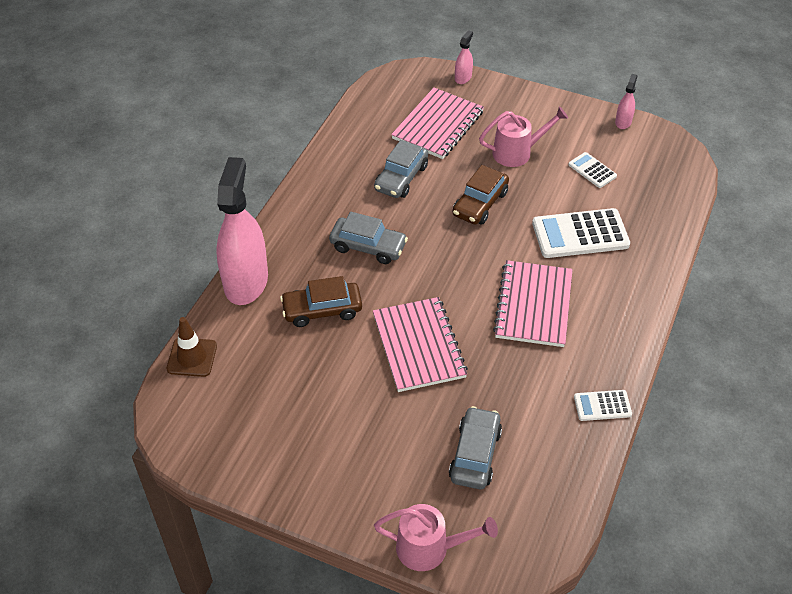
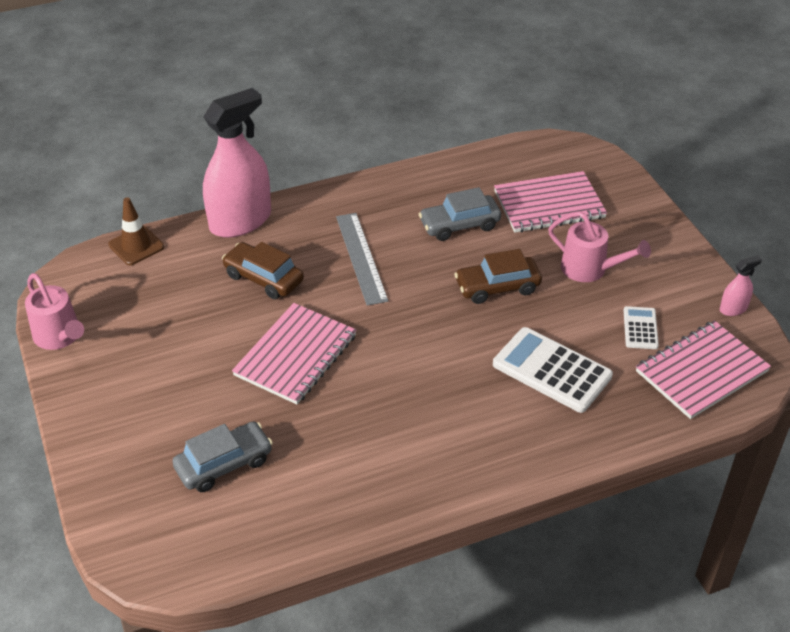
camera: 45 degrees right, 5 degrees down
(368, 247) = (361, 258): grey car -> grey ruler
(430, 548) = (101, 499): pink watering can -> pink watering can (60, 337)
(463, 77) = (627, 181): pink spray bottle -> none
(533, 305) = (428, 394): pink notebook -> pink notebook (701, 371)
(602, 406) = (373, 513): white calculator -> none

